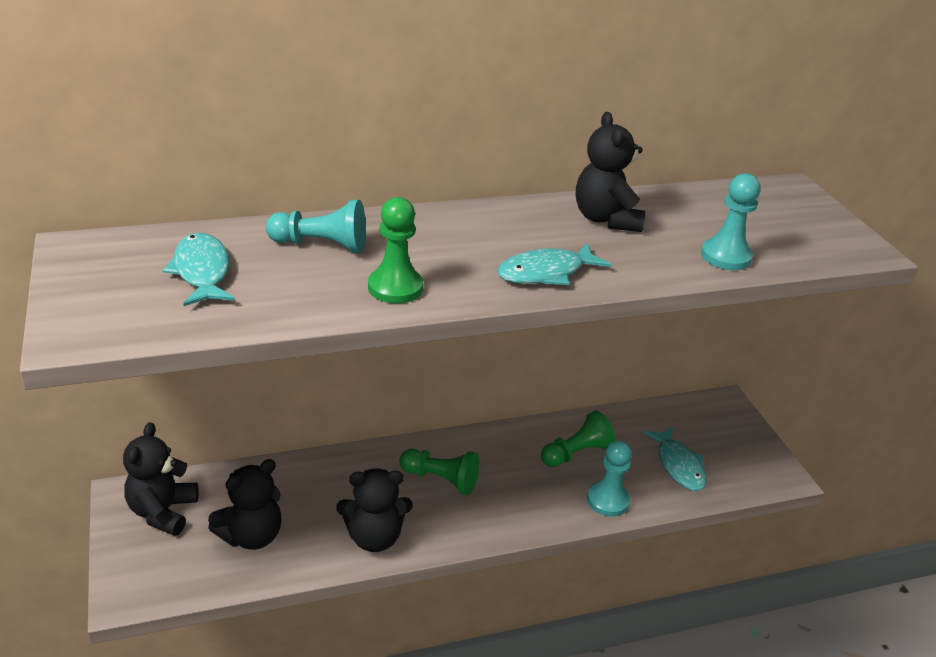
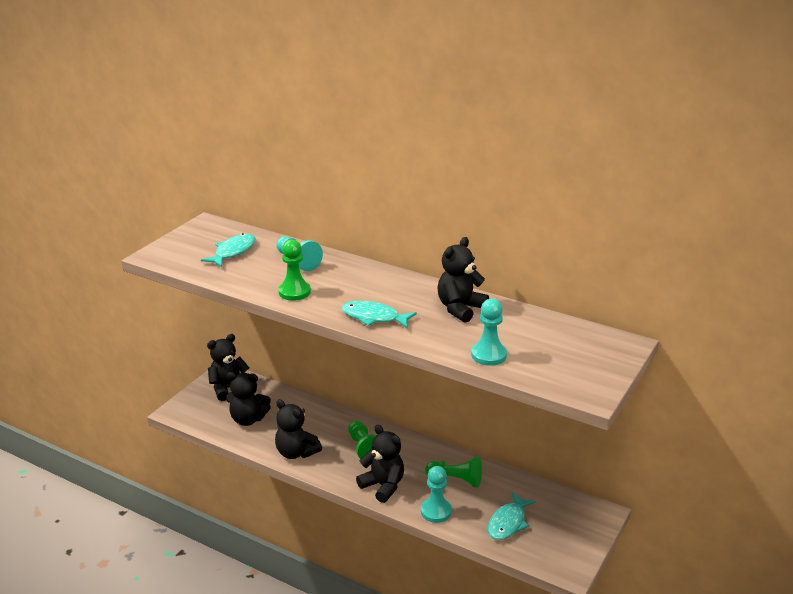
camera: 50 degrees right, 5 degrees down
(522, 509) = (383, 486): none -> black teddy bear

